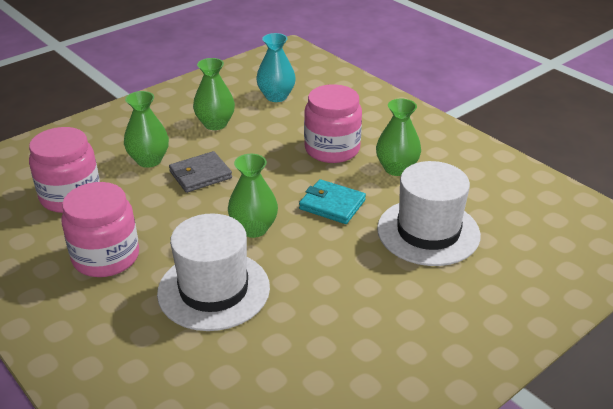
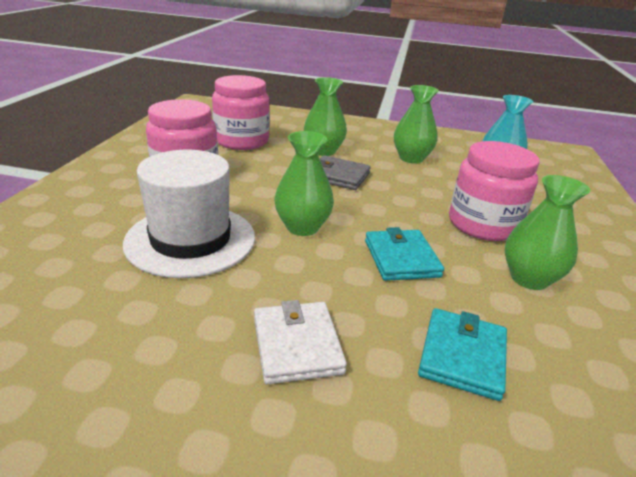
camera: 50 degrees right, 5 degrees down
(368, 287) = (297, 345): none -> white wallet
(428, 232) = (462, 356): white hat -> turquoise wallet

